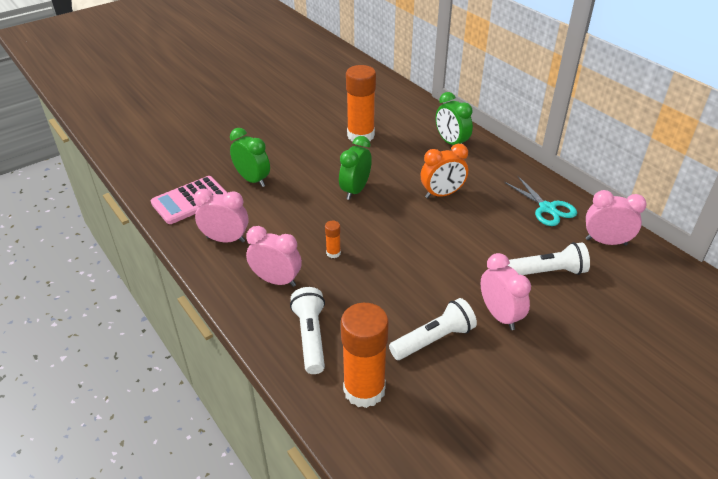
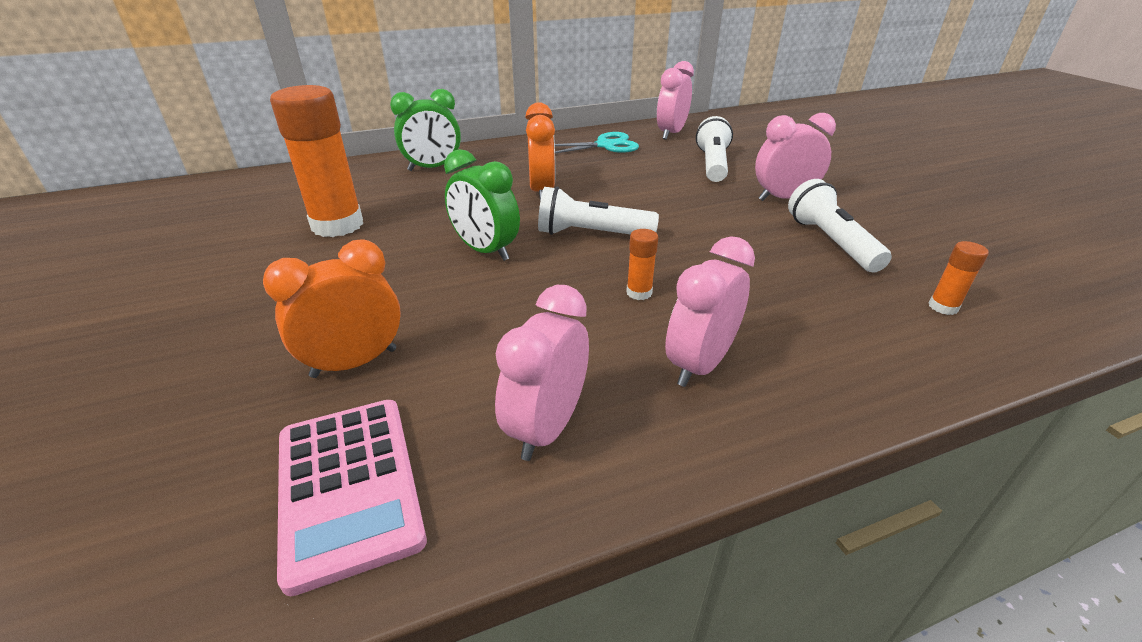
camera: 75 degrees left, 5 degrees down
(252, 180) = (354, 363): green clock -> orange clock
(311, 337) = (845, 342): white flashlight -> white flashlight (591, 234)
(364, 390) = (943, 307): orange glue stick -> orange glue stick, size x0.43

